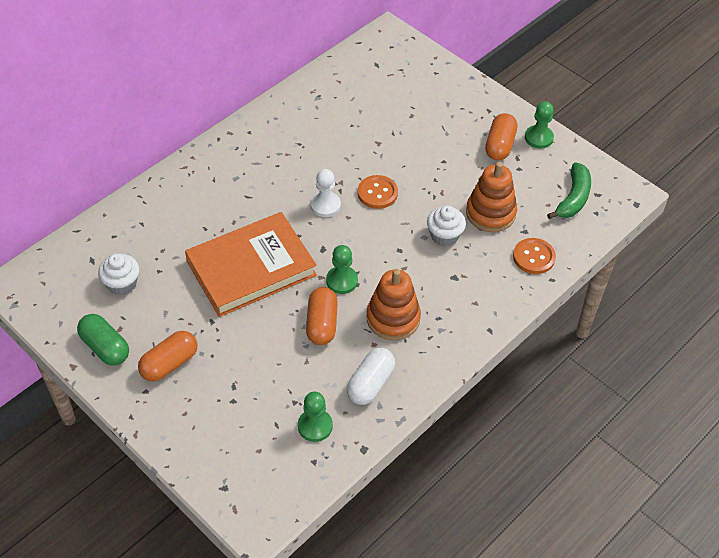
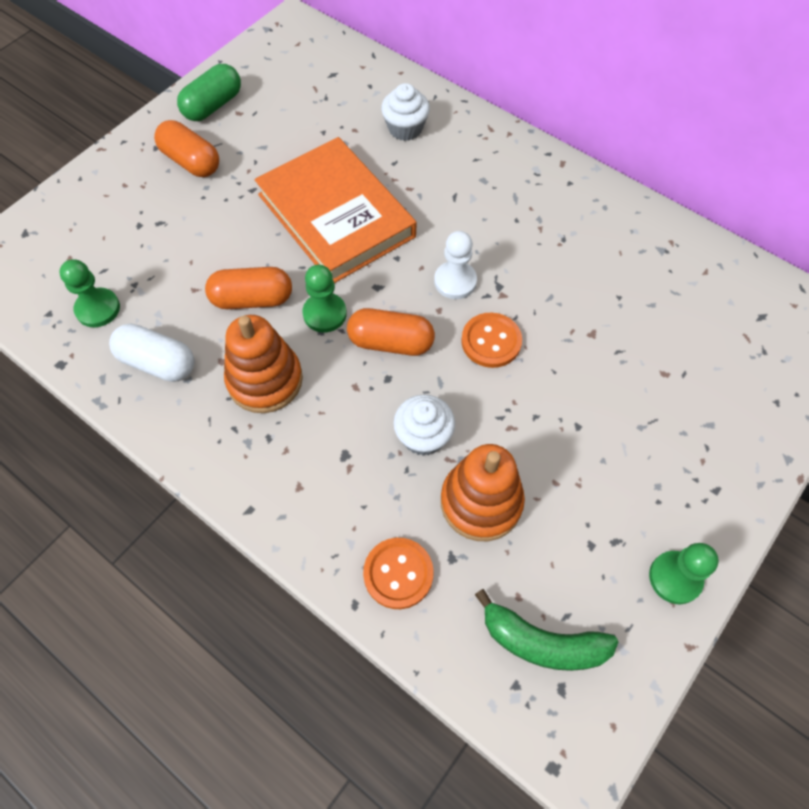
camera: 85 degrees right, 10 degrees up
(122, 284) = (301, 104): white cupcake -> white cupcake (405, 129)
(499, 145) = (637, 511): orange capsule -> orange capsule (391, 342)

